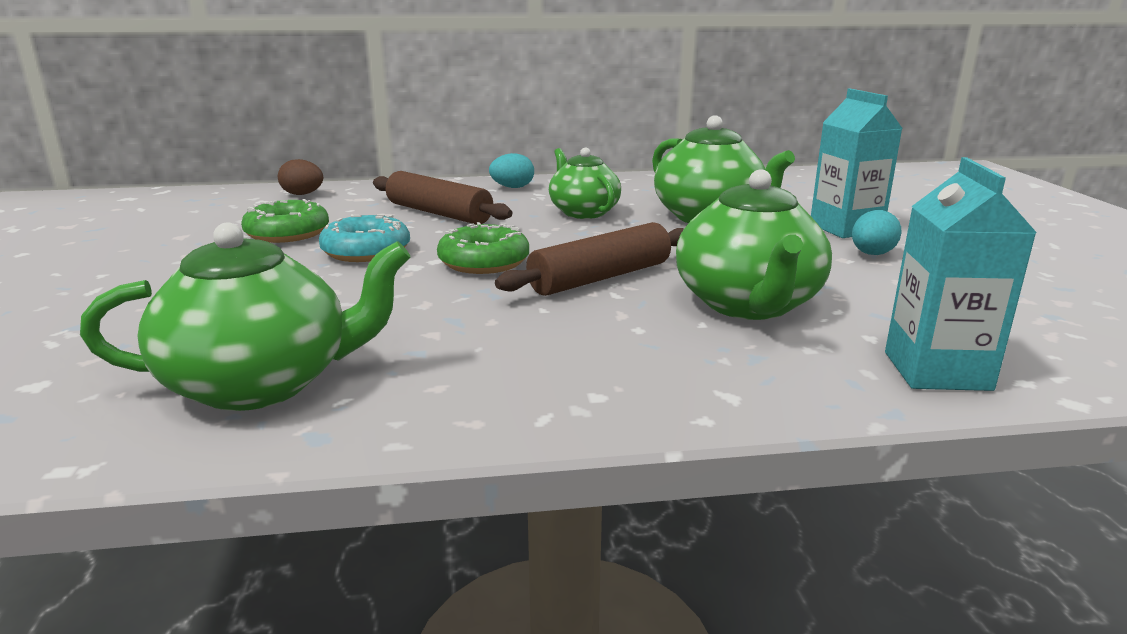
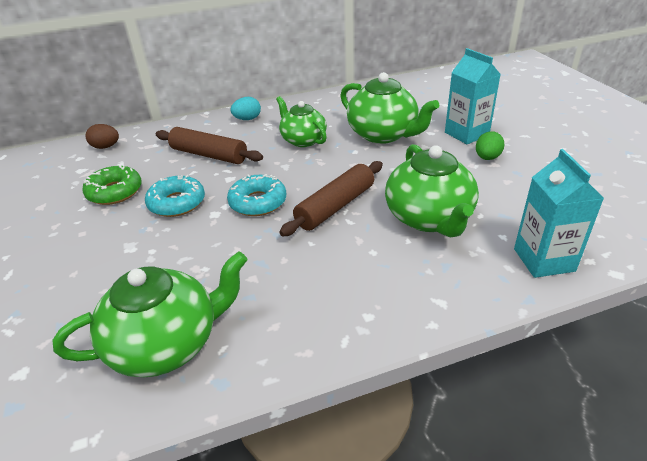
camera: 10 degrees left, 15 degrees up
(484, 262) = (258, 202): green donut -> turquoise donut
(872, 254) = (487, 158): turquoise egg -> green egg

